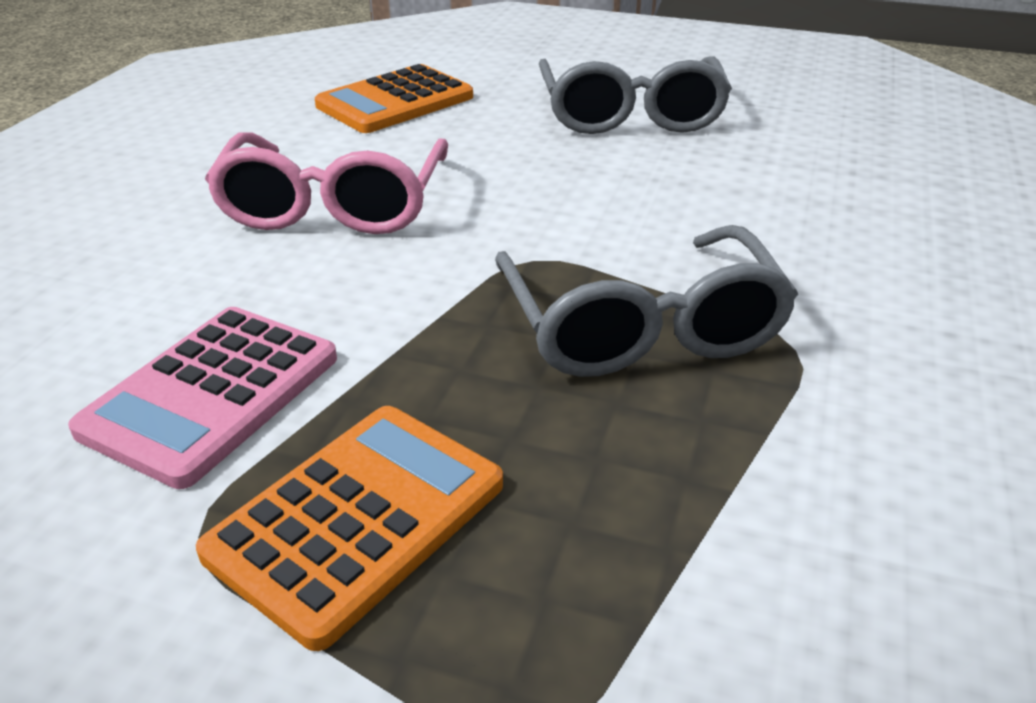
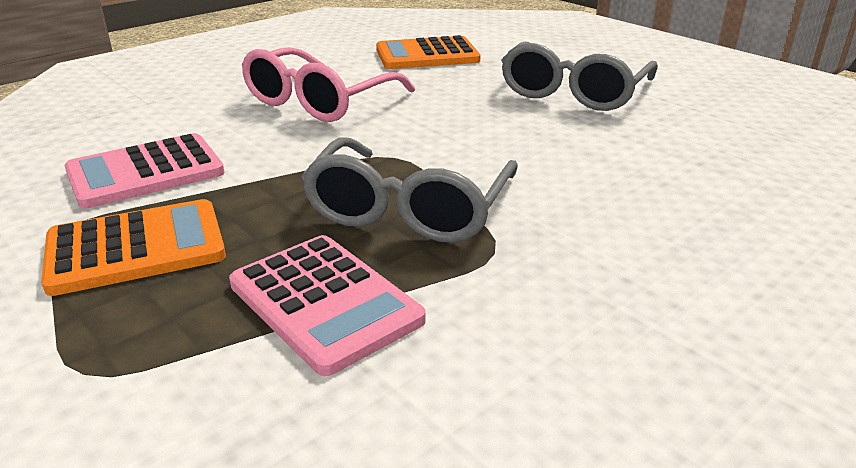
camera: 30 degrees right, 5 degrees down
(703, 491) = (324, 302): none -> pink calculator

